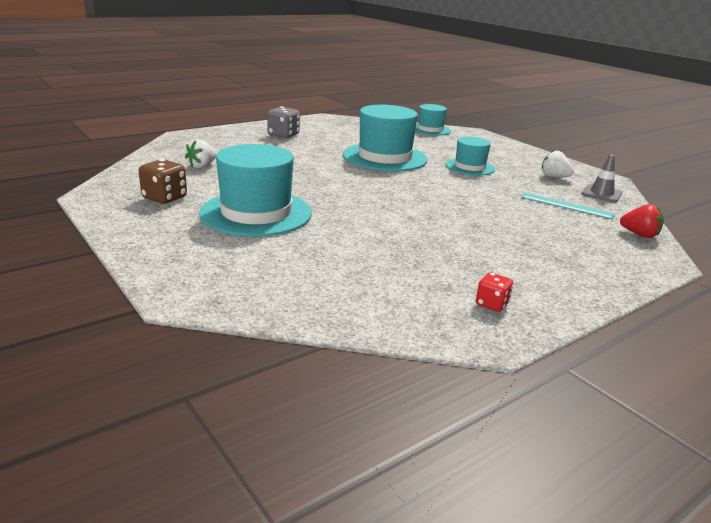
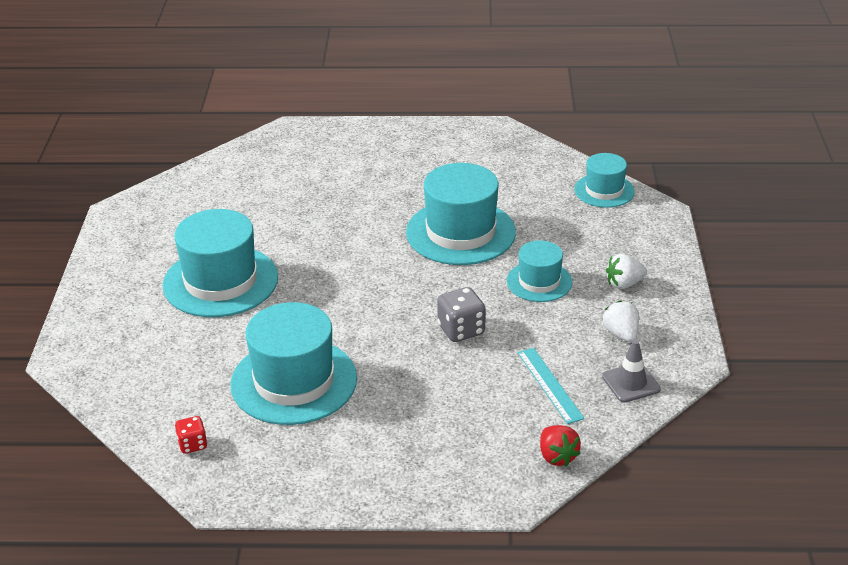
camera: 40 degrees right, 10 degrees up
(164, 198) = (169, 233): brown dice -> none
(202, 166) = (251, 192): white strawberry -> white strawberry (624, 284)
(283, 135) = (398, 155): grey dice -> grey dice (461, 330)
(414, 250) = (294, 381): none -> turquoise hat
(492, 304) = (269, 466): red dice -> red dice (192, 444)

